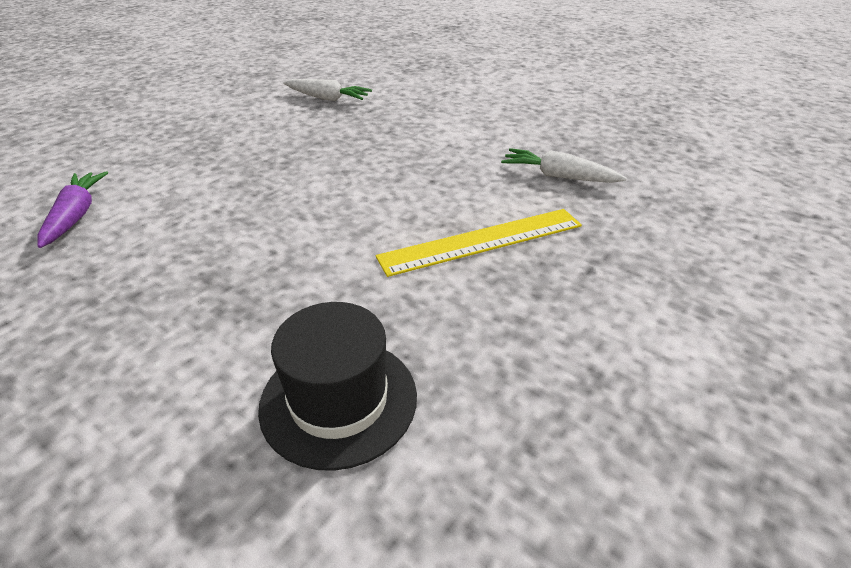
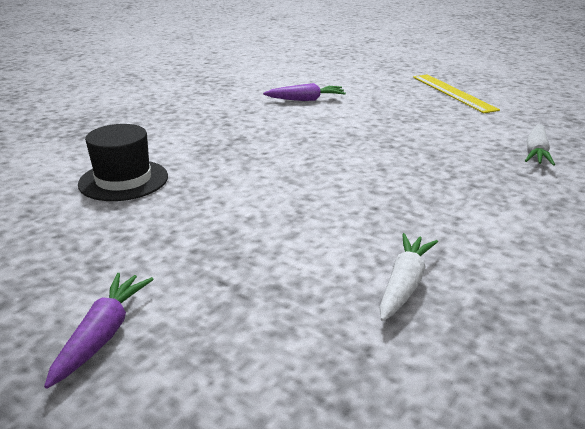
camera: 90 degrees right, 10 degrees down
(482, 241) = (272, 229): yellow ruler -> yellow ruler (453, 93)
(710, 344) = (103, 334): none -> purple carrot

